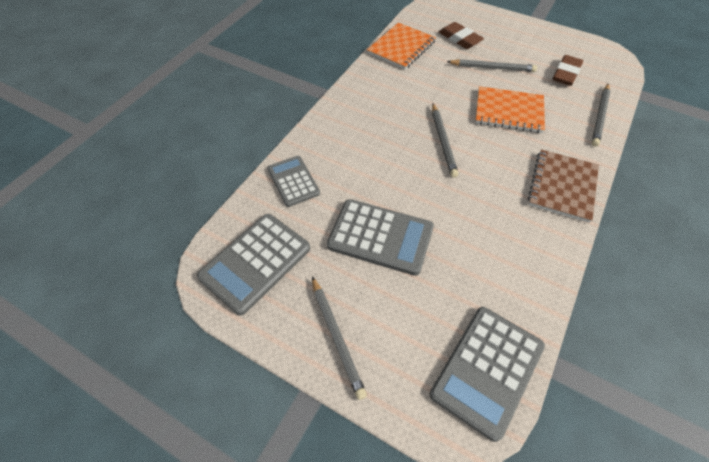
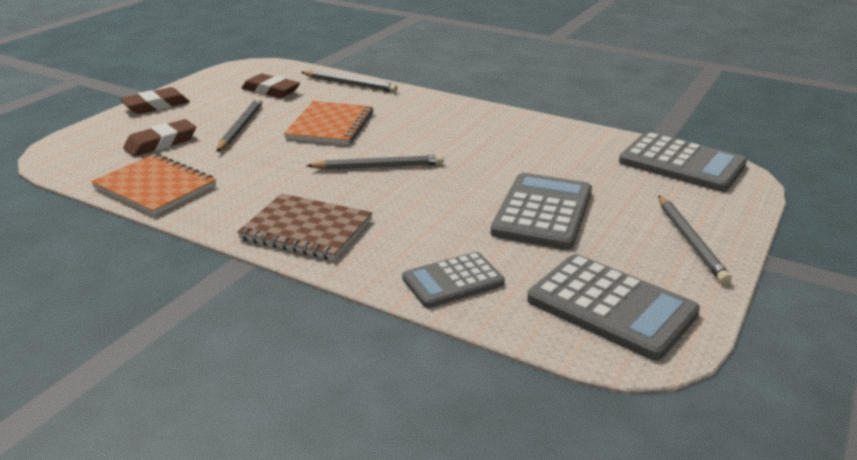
camera: 90 degrees left, 25 degrees down
(337, 337) = (690, 241): grey pencil -> grey pencil turned 105 degrees clockwise
(517, 26) = (156, 106): none -> brown eraser
(562, 186) = (453, 112): brown notebook -> brown notebook (306, 229)

